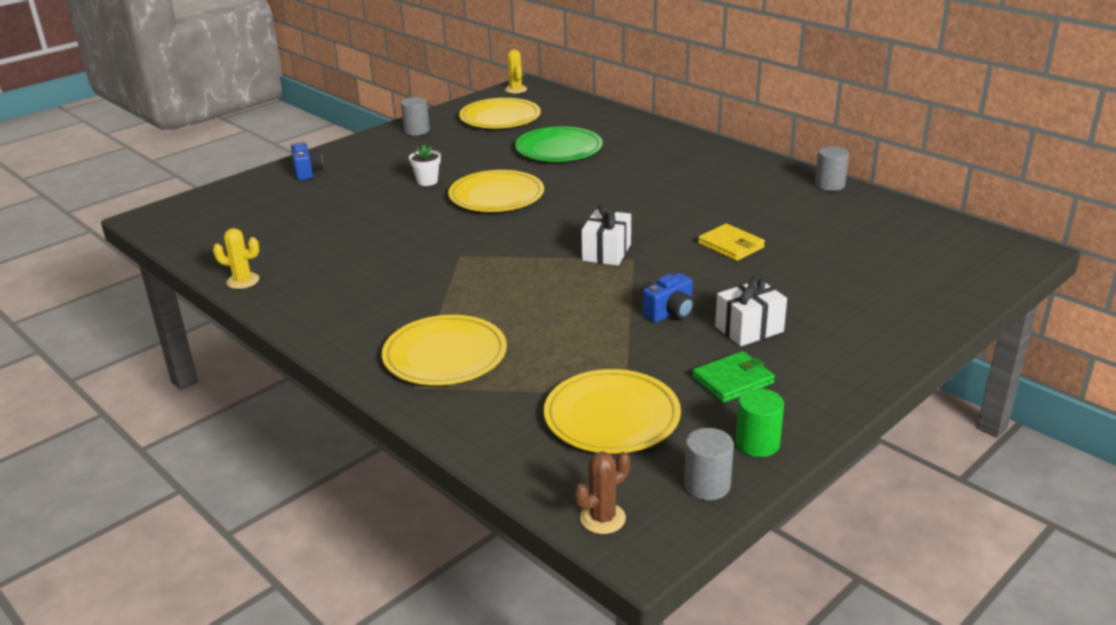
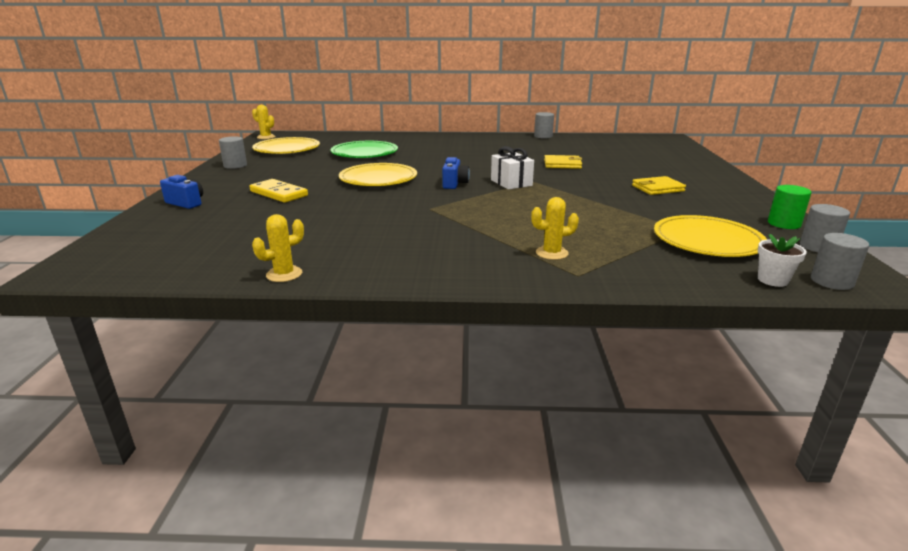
camera: 45 degrees left, 5 degrees down
(385, 185) = (279, 193): none -> yellow domino
(427, 181) = (308, 184): white flower pot -> white flower pot (772, 280)
(445, 355) = (552, 253): yellow plate -> yellow cactus
(602, 518) = (831, 281): brown cactus -> grey cylinder
(670, 313) = (609, 194): blue camera -> blue camera (454, 184)
(733, 380) = (707, 207): green wallet -> none
(749, 329) = (657, 188): white gift -> yellow wallet

